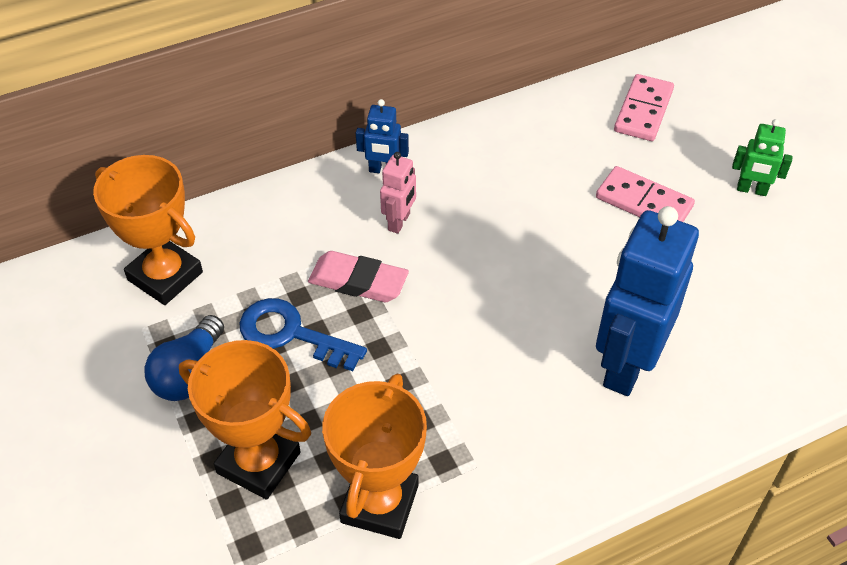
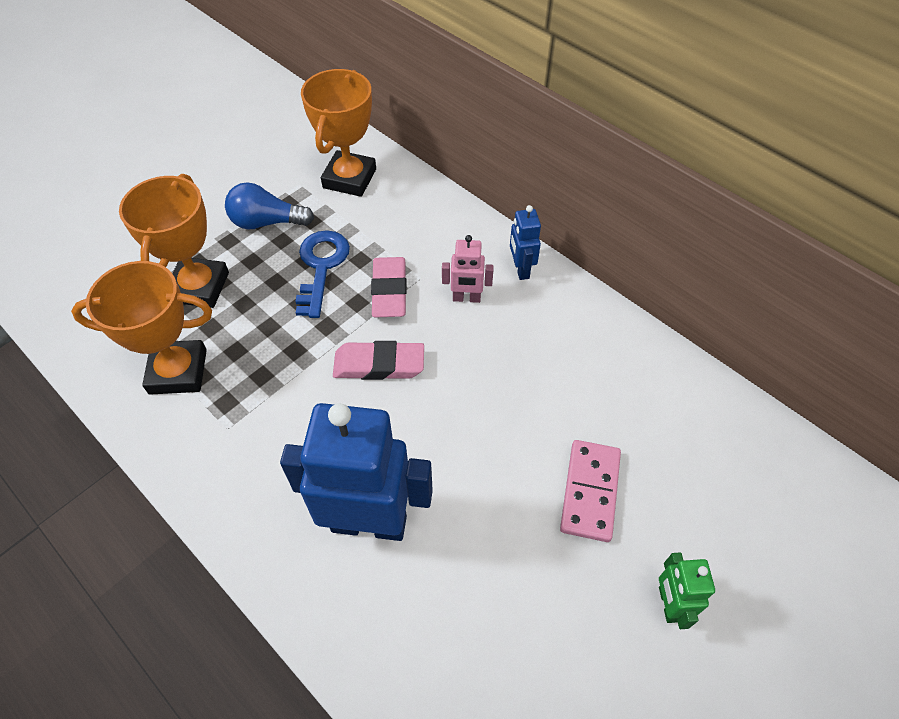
camera: 70 degrees right, 5 degrees up
(451, 314) = (379, 365): none -> pink eraser
(643, 110) = (728, 461): pink domino -> none

